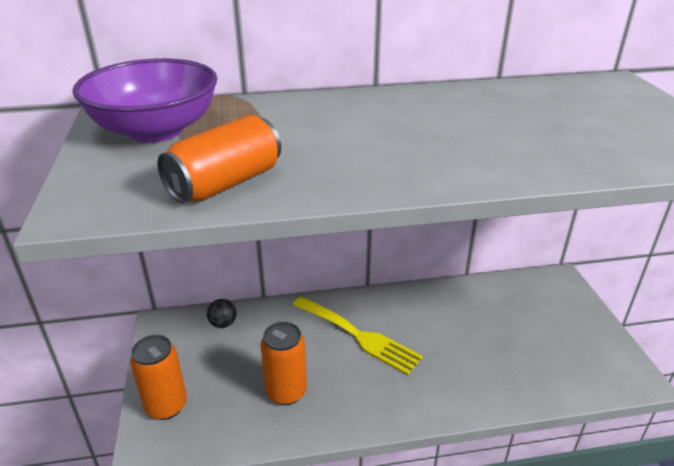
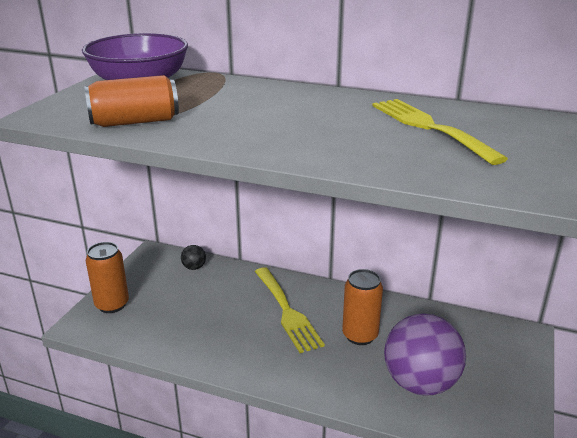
camera: 30 degrees right, 5 degrees down
(286, 392) = (197, 328): orange can -> orange can (360, 335)
(523, 113) = (429, 127): none -> yellow fork
(527, 358) = (420, 383): none -> purple ball

